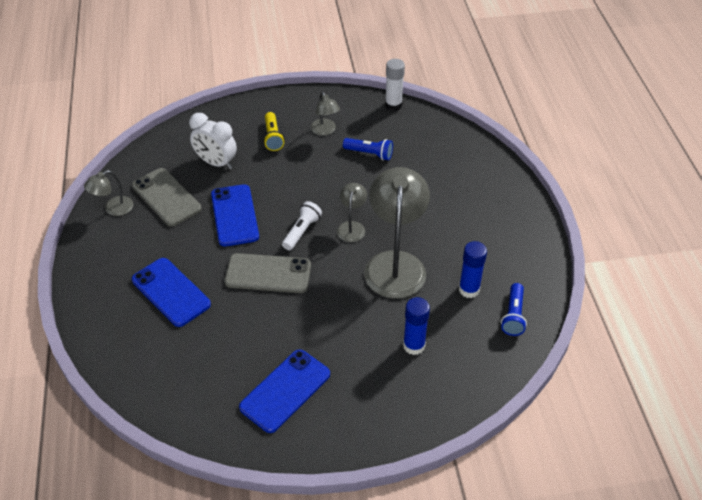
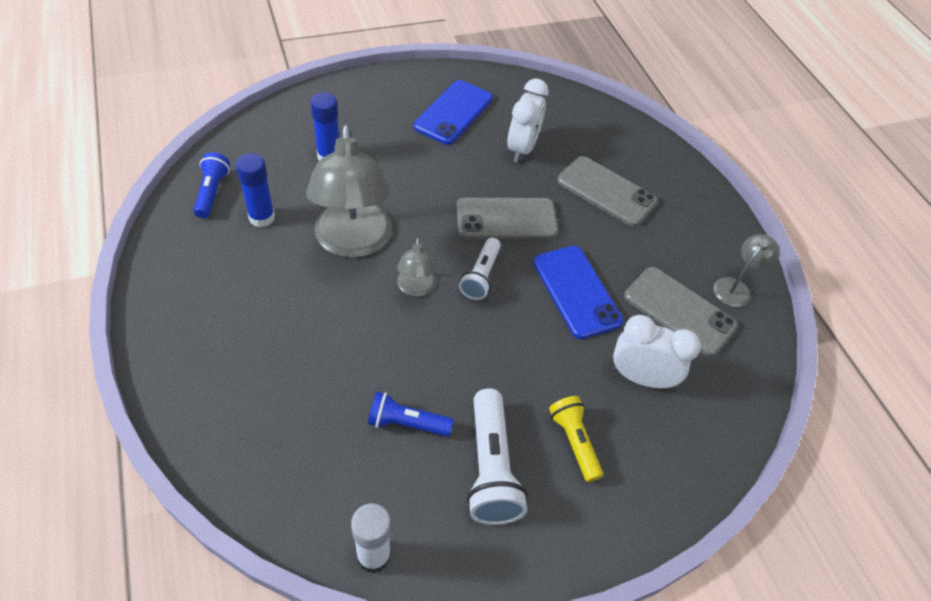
camera: 165 degrees right, 5 degrees up
(171, 292) = (606, 191): blue phone -> grey phone
(229, 342) = (522, 148): none -> white clock
(325, 131) = (490, 468): grey lamp -> white flashlight

